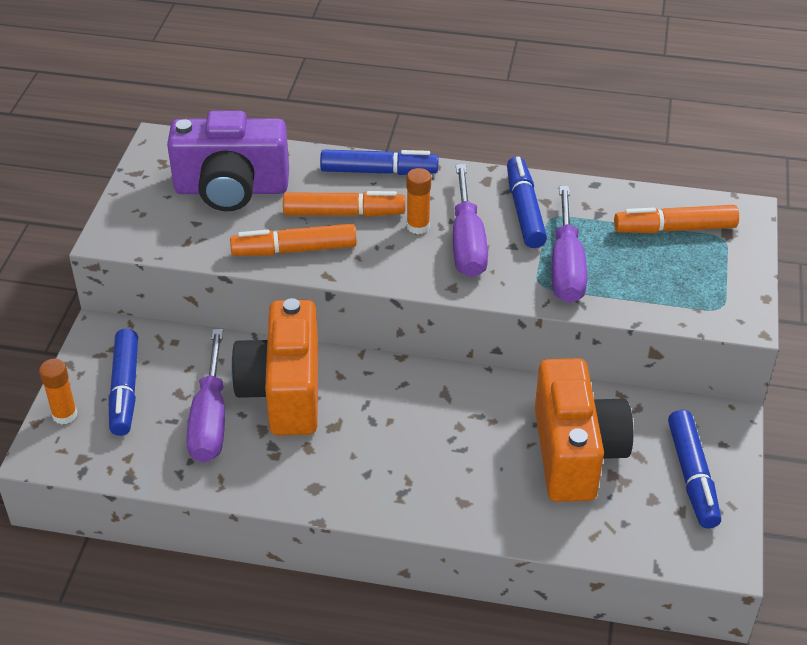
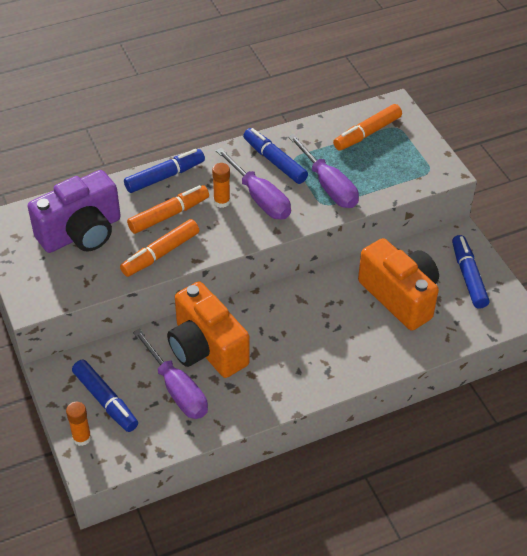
camera: 35 degrees left, 5 degrees up
(692, 476) = (468, 276): blue marker -> blue marker turned 150 degrees counterclockwise

